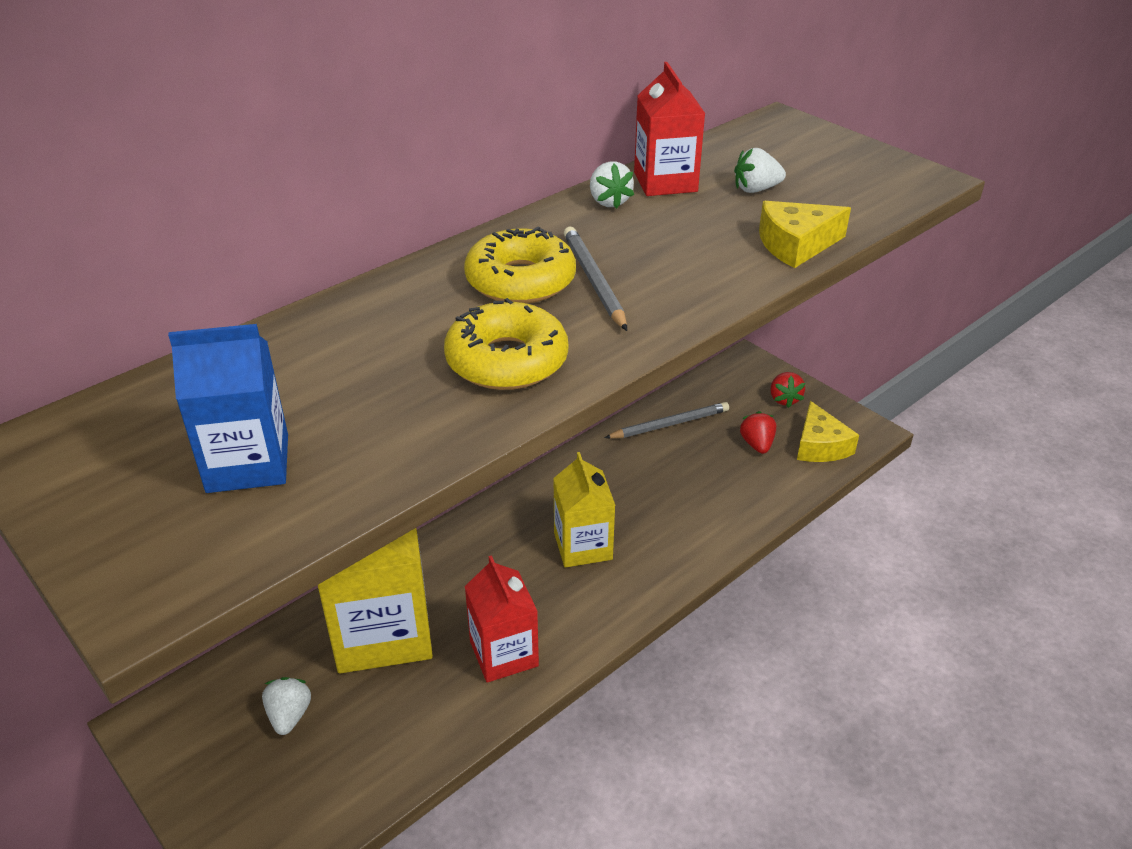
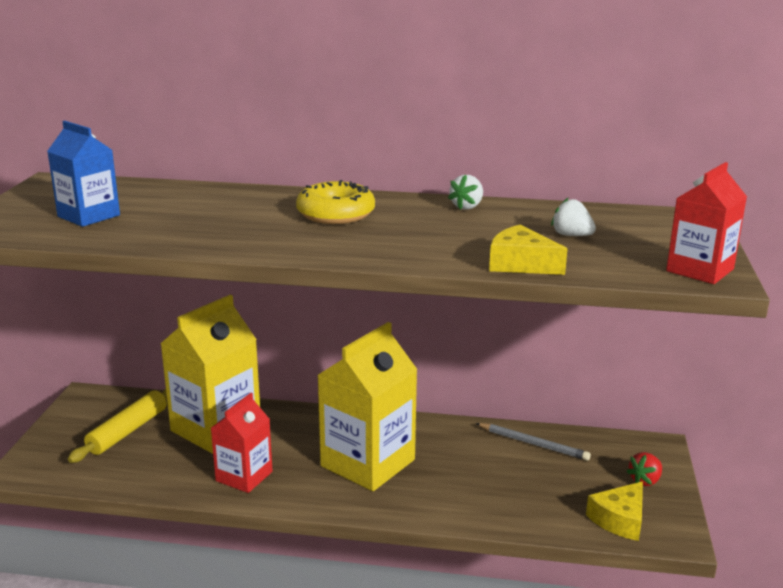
camera: 50 degrees right, 15 degrees down
(289, 715) = (128, 431): white strawberry -> yellow rolling pin
(507, 361) = (250, 234): yellow donut -> none
(583, 546) = (368, 463): yellow carton -> yellow carton, size x1.71
(594, 281) = (368, 229): grey pencil -> none
(665, 182) = (524, 212): red carton -> red carton (700, 270)
(757, 444) = (573, 489): red strawberry -> none

